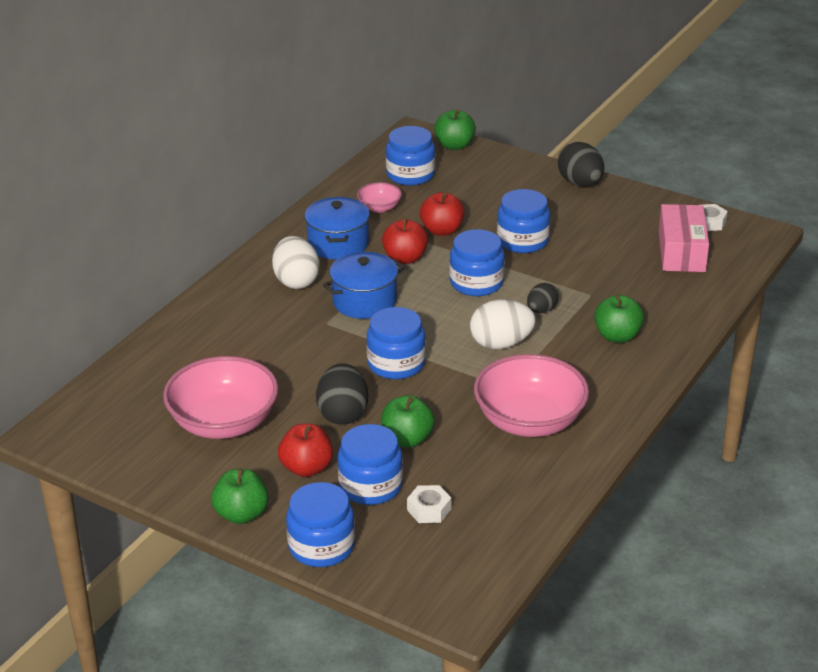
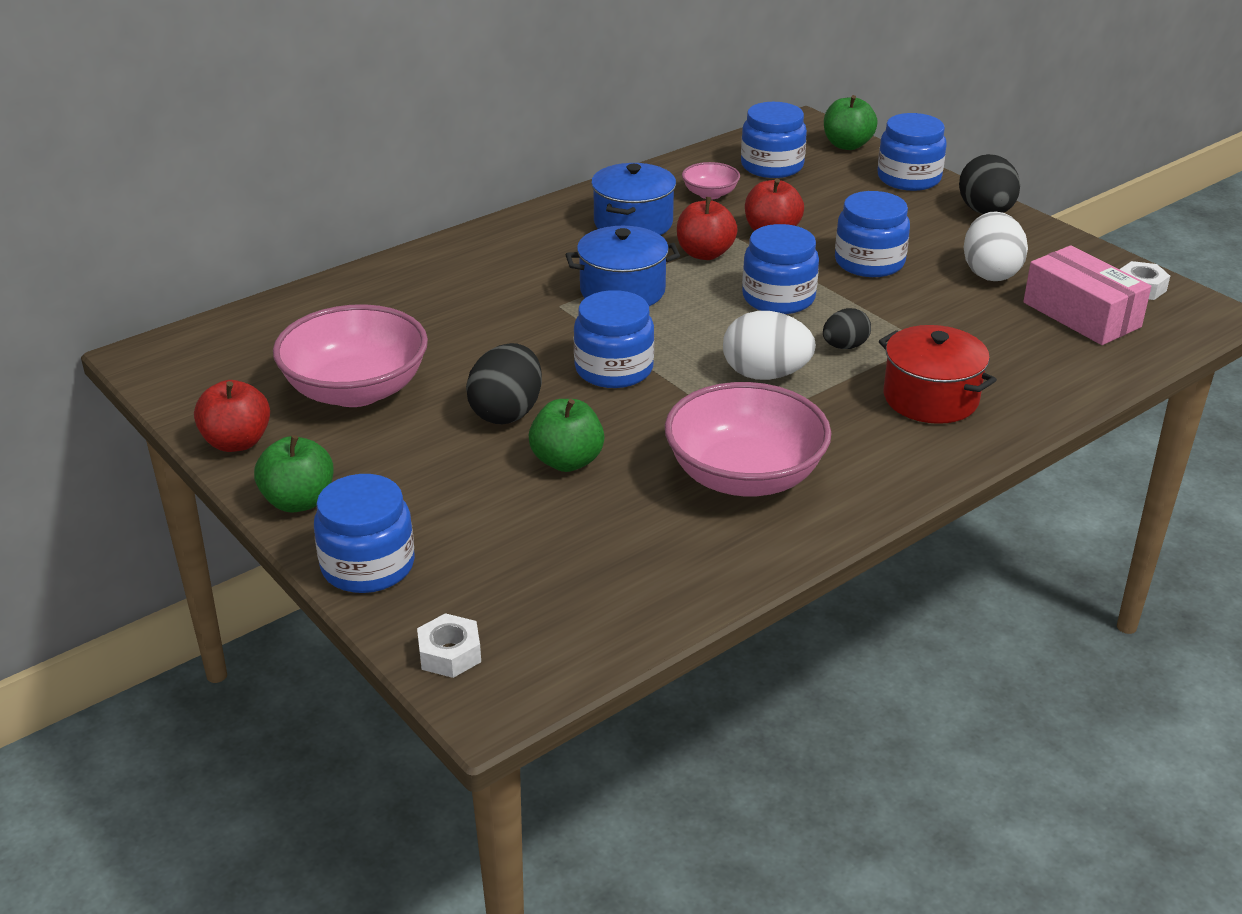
camera: 20 degrees right, 0 degrees up
(296, 281) = (555, 253): white egg -> white egg (990, 273)
(307, 468) = (417, 466): red apple -> red apple (237, 442)
(370, 486) = (482, 506): blue jar -> blue jar (909, 178)
(429, 509) = (537, 555): white nut -> white nut (449, 654)
(617, 336) = (930, 398): green apple -> red pot
(681, 251) = (1081, 315): pink box -> pink box turned 60 degrees counterclockwise

